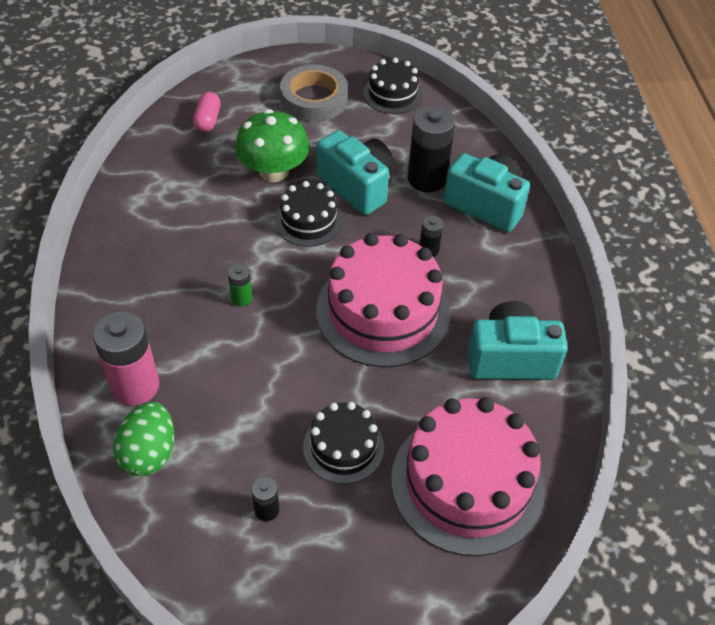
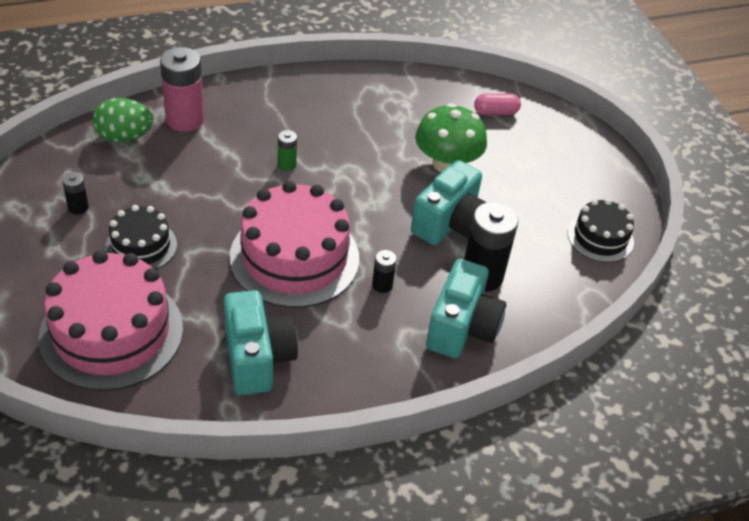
camera: 75 degrees right, 5 degrees down
(308, 221) = (391, 194): black cake -> none
(314, 99) = (561, 179): grey tape -> none

